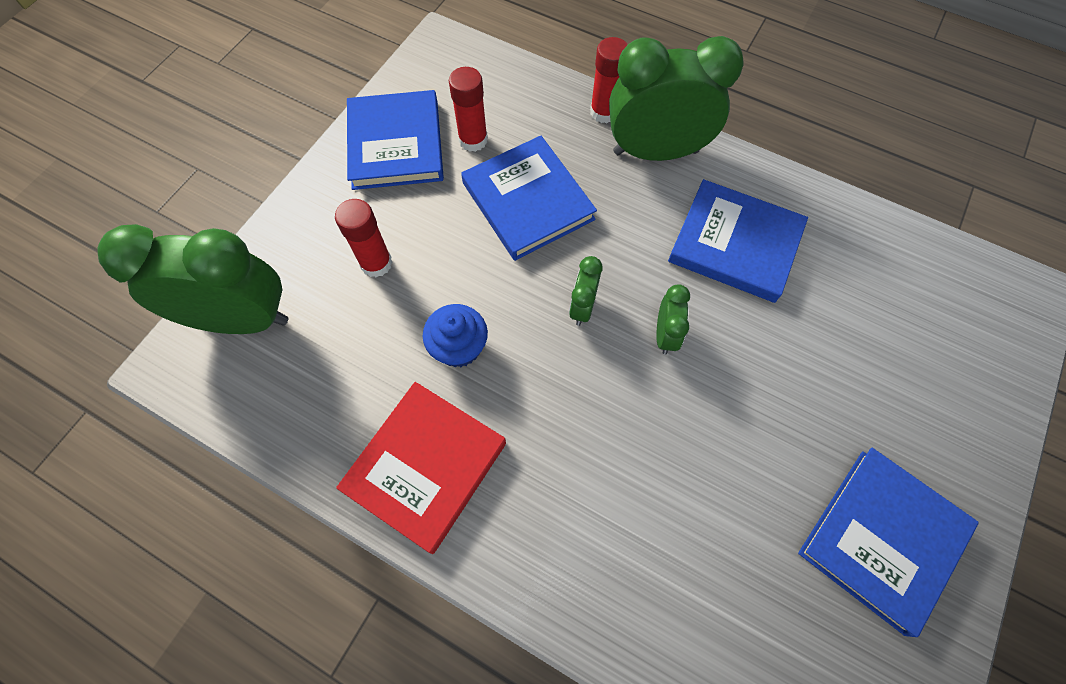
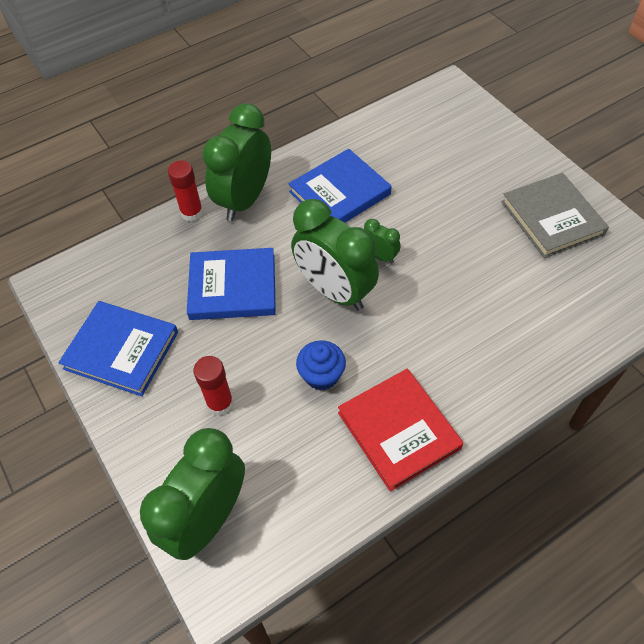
camera: 60 degrees left, 10 degrees down
(473, 140) = (156, 298): red glue stick -> none
(582, 307) = (334, 291): green clock -> green clock, size x2.24
(882, 539) = (552, 218): blue book -> grey book

